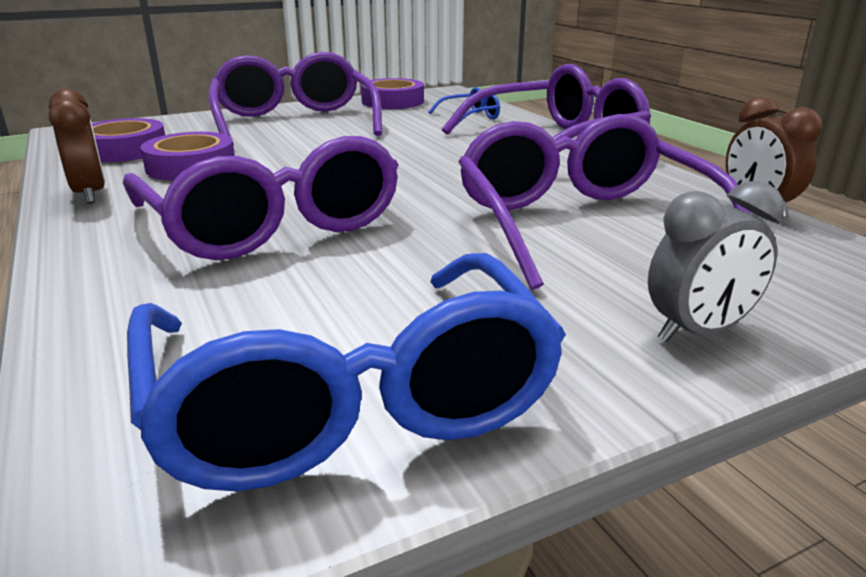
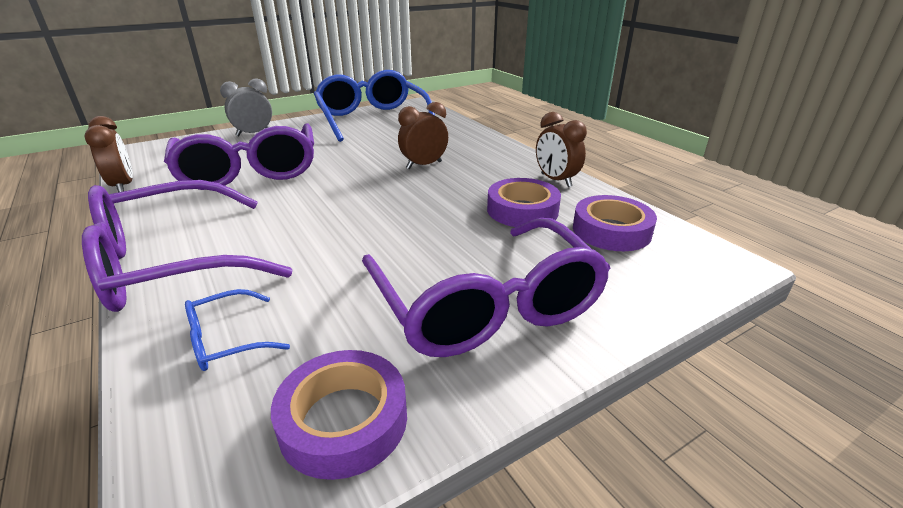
camera: 175 degrees right, 5 degrees up
(273, 224) = (424, 165): purple glasses -> brown clock

